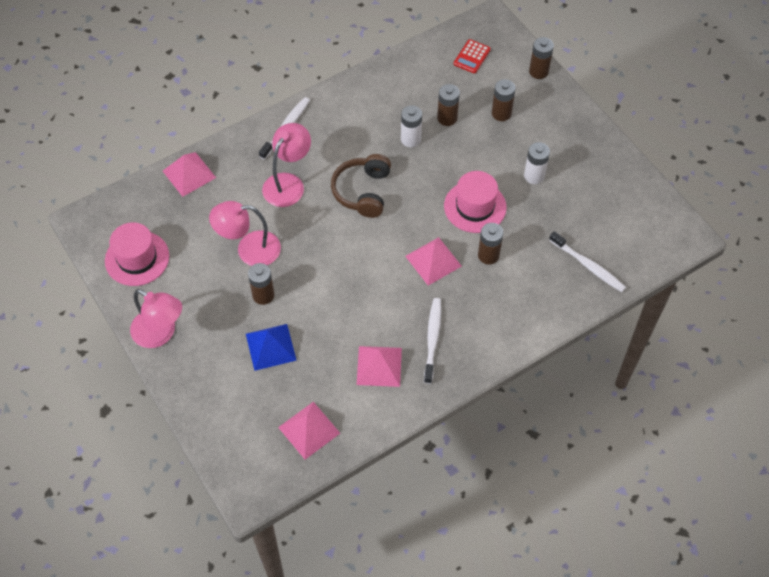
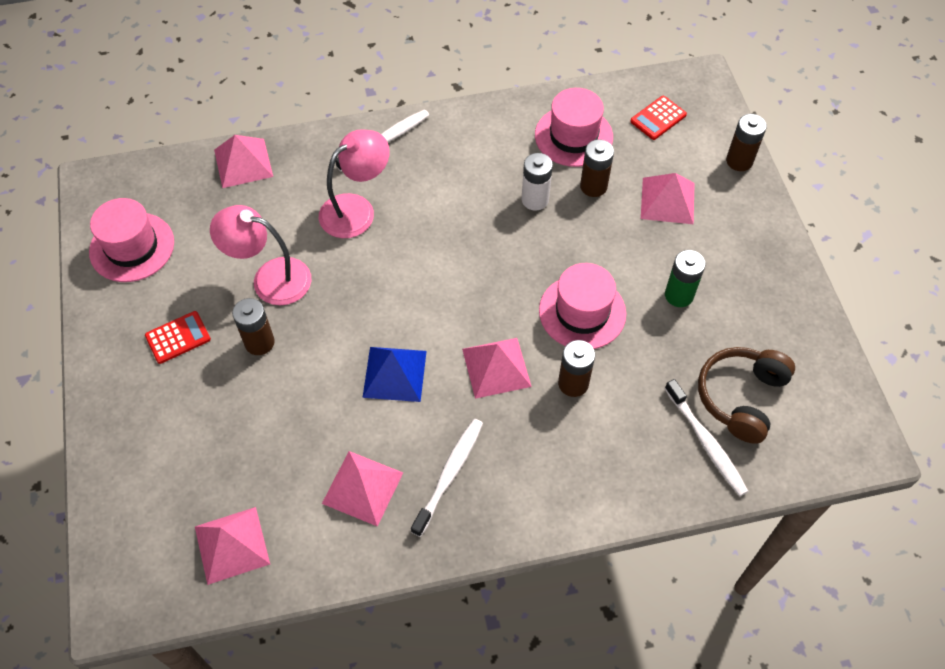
camera: 20 degrees right, 0 degrees up
(160, 334) = (112, 351): pink lamp -> none
(203, 310) = (178, 337): none -> red calculator
(270, 347) = (236, 414): blue pyramid -> blue pyramid (394, 374)
(363, 191) = (445, 248): brown headphones -> brown headphones (741, 397)
(418, 86) = (573, 136): none -> pink hat
(501, 113) = (667, 200): brown battery -> pink pyramid
(534, 176) = (679, 295): white battery -> green battery

